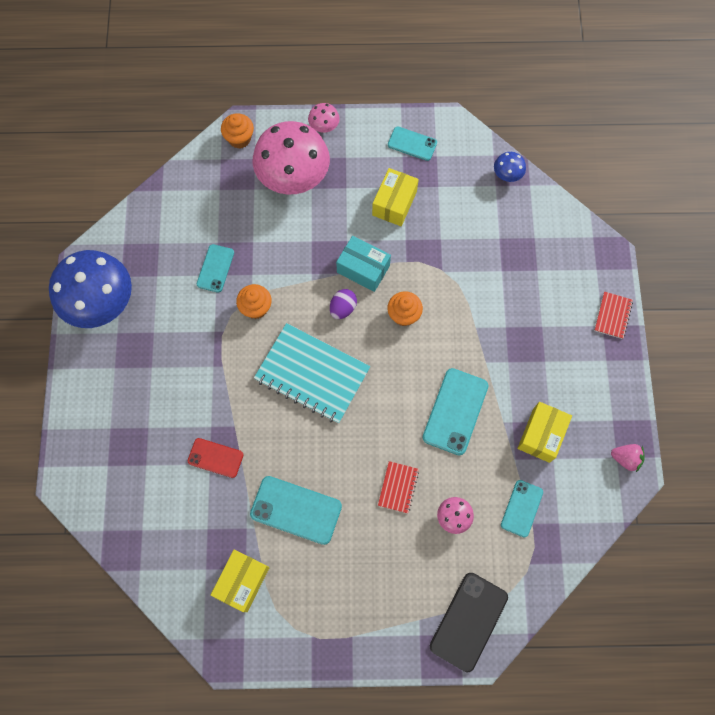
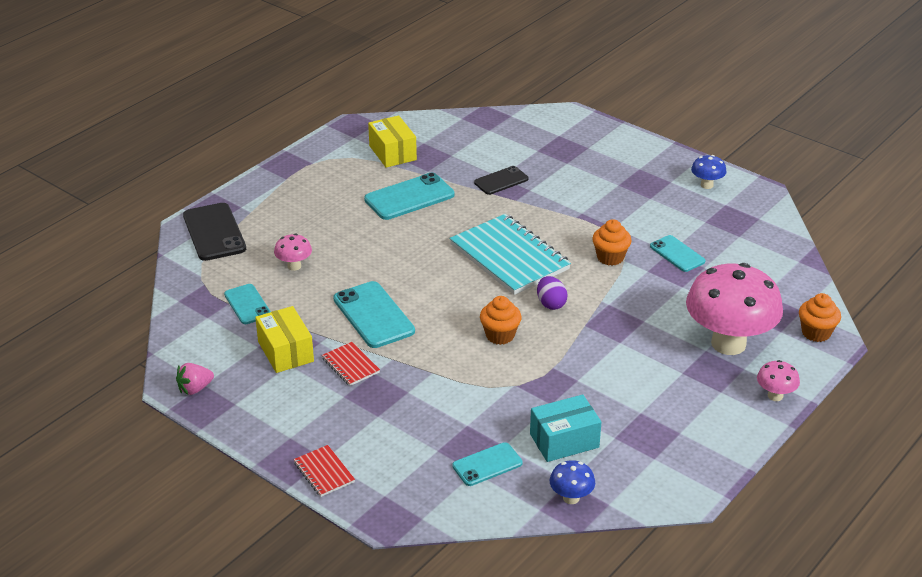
camera: 130 degrees right, 35 degrees down
(103, 304) = (706, 185): blue mushroom -> blue mushroom, size x0.43
(215, 458) = (501, 181): red phone -> black phone
(312, 374) = (509, 257): turquoise notebook -> turquoise notebook turned 75 degrees clockwise
(363, 269) = (577, 336): turquoise box -> turquoise box (564, 441)
(394, 203) = (627, 395): yellow box -> none
(398, 487) = (356, 252): red notebook -> red notebook (350, 365)
(412, 144) = (689, 448): turquoise phone -> turquoise phone (487, 464)

